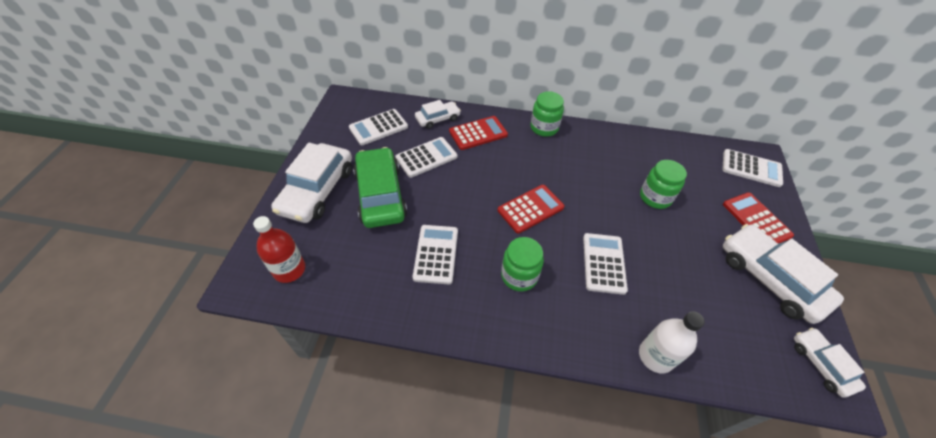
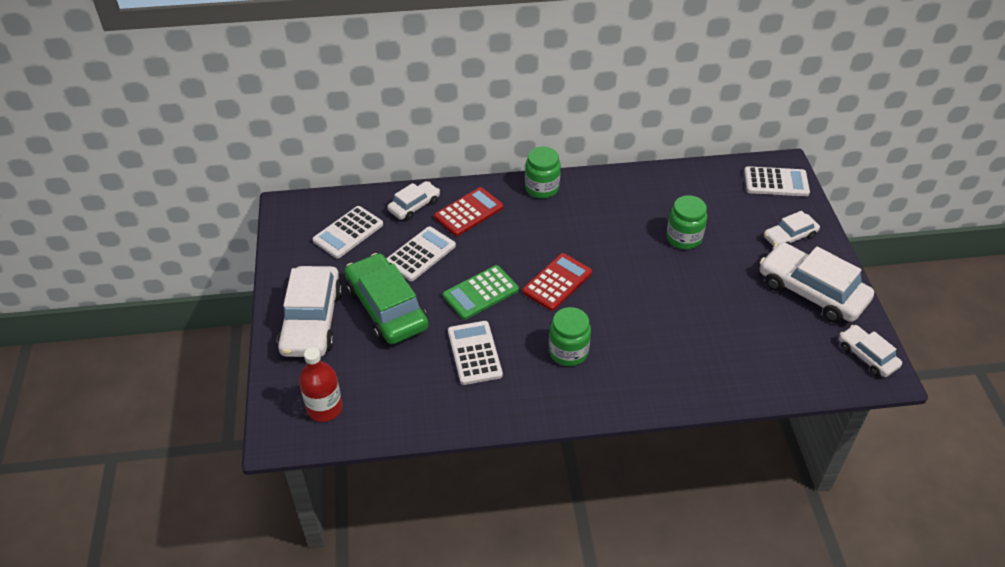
camera: 15 degrees left, 5 degrees down
(462, 201) = (480, 293): none -> green calculator
(603, 263) = (649, 318): white calculator -> none
(656, 356) = (719, 388): white bottle -> none
(756, 220) = (789, 236): red calculator -> white car

